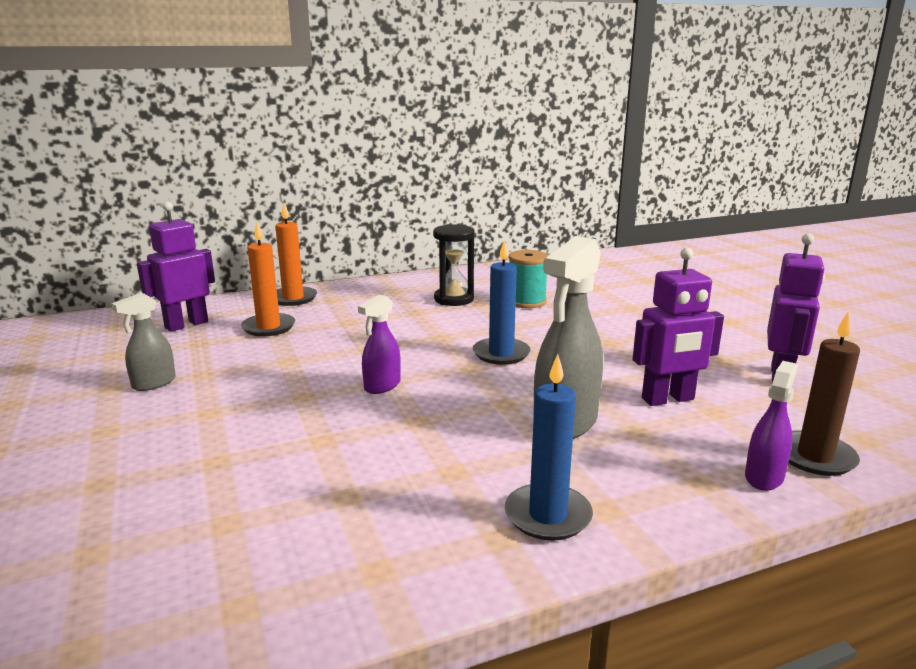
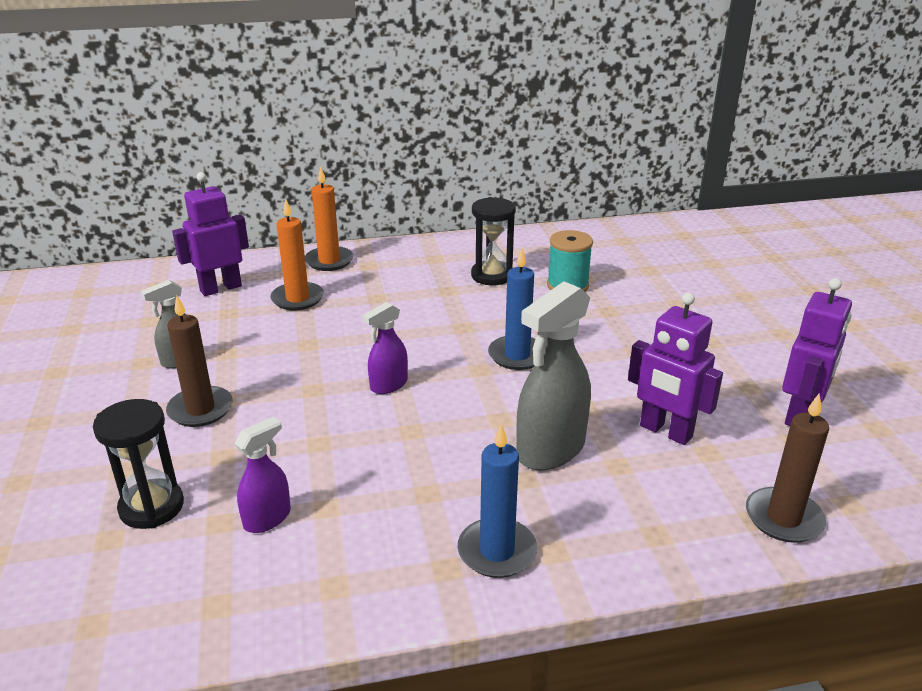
camera: 10 degrees right, 10 degrees up
(141, 516) = (152, 507): none -> black hourglass
(183, 422) = (200, 409): none -> brown candle
(668, 399) = (665, 431): purple robot -> purple robot turned 45 degrees clockwise
(764, 477) = (720, 535): purple spray bottle -> purple spray bottle (267, 518)

